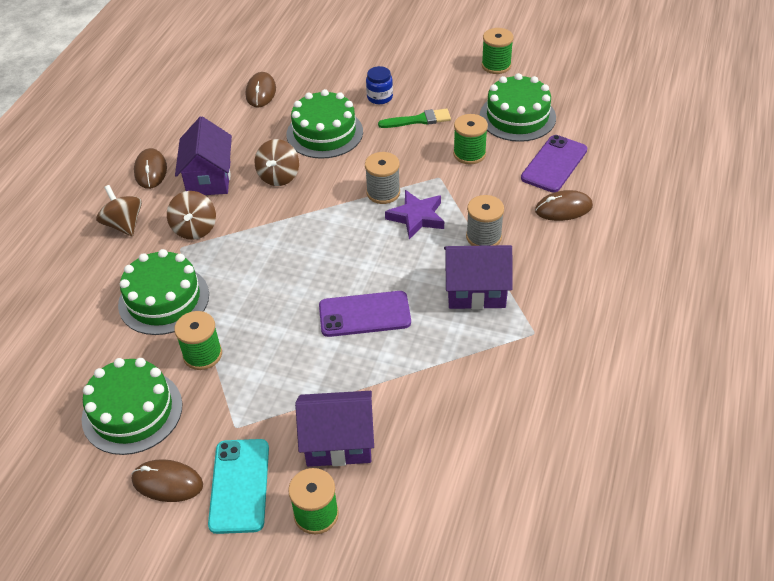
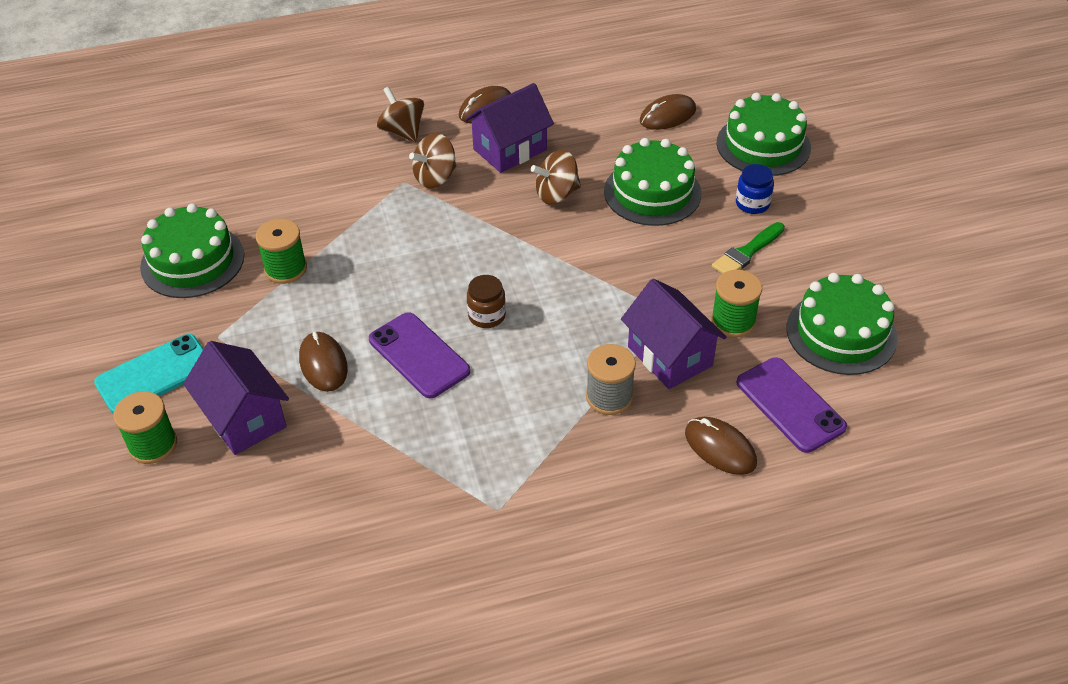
camera: 55 degrees right, 0 degrees up
(124, 225) = (402, 131): brown spinning top -> brown spinning top turned 60 degrees counterclockwise
(164, 299) = (332, 208): green cake -> green cake (763, 145)
(167, 482) = (131, 326): brown mouse -> brown mouse (323, 364)
(360, 262) = (487, 316): none -> brown jar
(383, 192) = (604, 282): grey spool -> none
(416, 217) = (591, 327): purple star -> none
(418, 120) = (747, 252): green brush -> green brush turned 90 degrees clockwise
(476, 291) = (520, 429): purple house -> purple house (670, 356)
(496, 65) = (915, 271): green spool -> none
(554, 164) = (790, 405): purple phone -> purple phone turned 60 degrees clockwise

